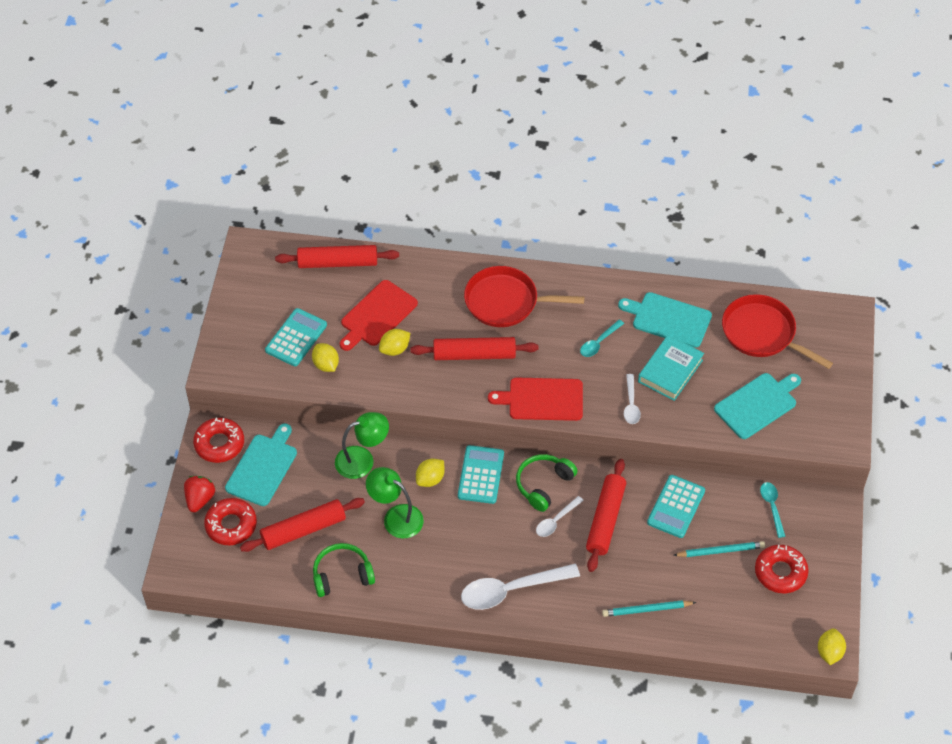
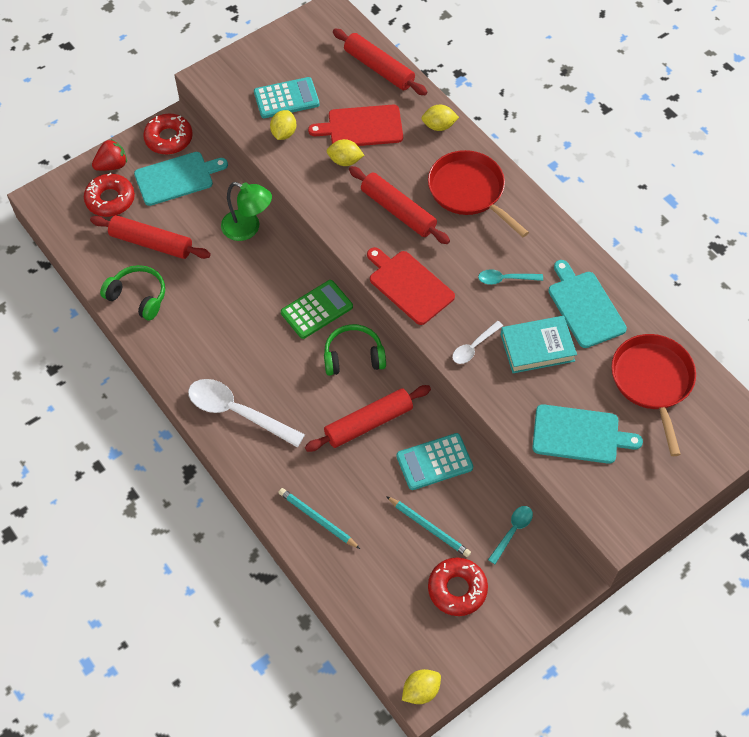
camera: 45 degrees right, 5 degrees up
(396, 517) = (222, 288): green lamp -> none
(430, 479) = (277, 282): yellow lemon -> yellow lemon (439, 126)
(481, 475) = (317, 310): turquoise calculator -> green calculator
(556, 521) = (331, 391): white spoon -> none

